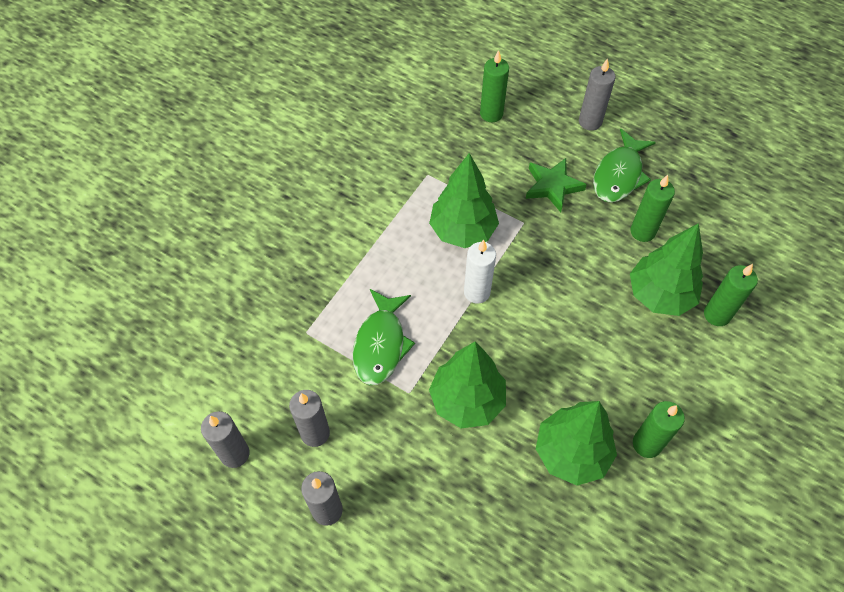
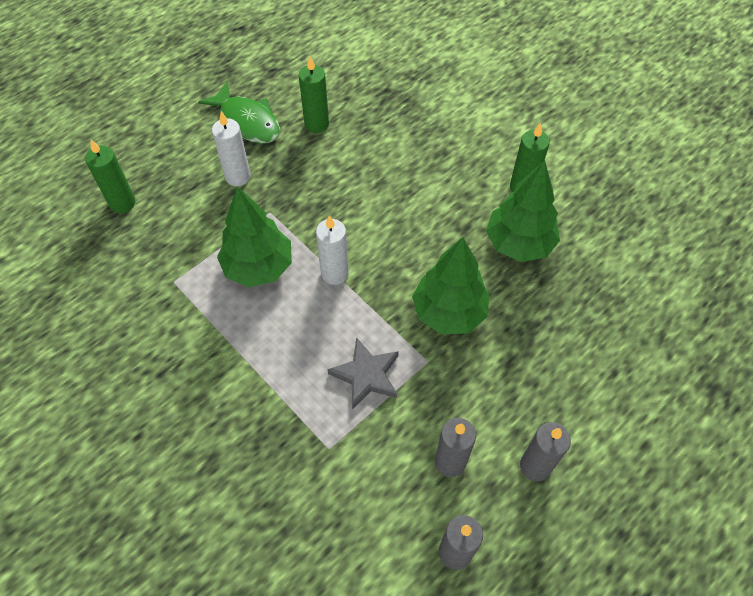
camera: 75 degrees left, 0 degrees up
(381, 344) = (366, 375): green fish -> grey star
(552, 186) = (238, 176): green star -> white candle
(590, 122) = (175, 124): grey candle -> none
(659, 295) = (386, 133): green tree -> none
(717, 315) = (417, 101): green candle -> none

